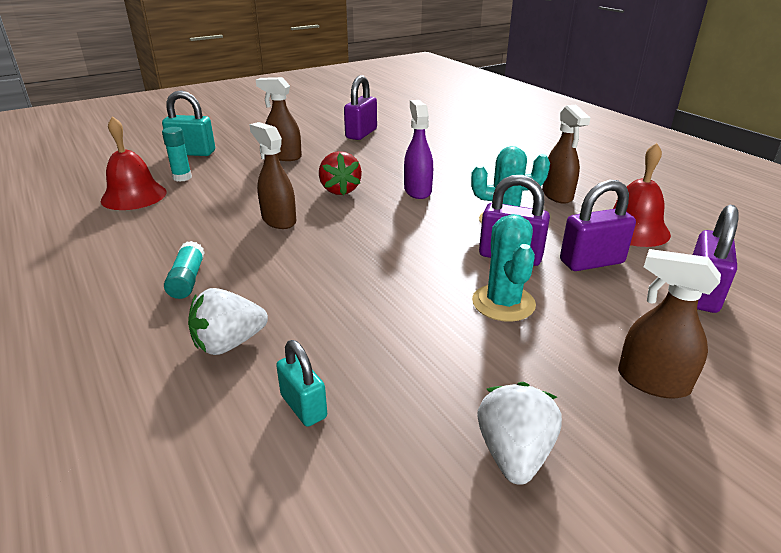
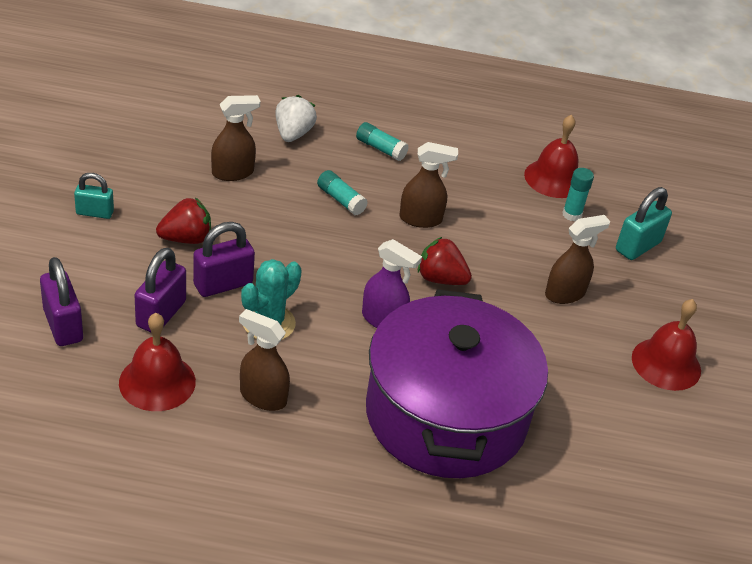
camera: 125 degrees right, 10 degrees up
(302, 124) = (666, 364): none -> red bell
(303, 406) = (215, 131): turquoise padlock -> turquoise padlock (95, 212)
(309, 261) = (341, 200): none -> turquoise glue stick
(361, 134) = (583, 388): purple padlock -> none
(452, 152) = (446, 416): none -> purple pot
(503, 303) = (186, 239): turquoise cactus -> red strawberry
(514, 454) = (104, 162): white strawberry -> none
(652, 381) = (61, 232): brown spray bottle -> brown spray bottle (233, 173)

